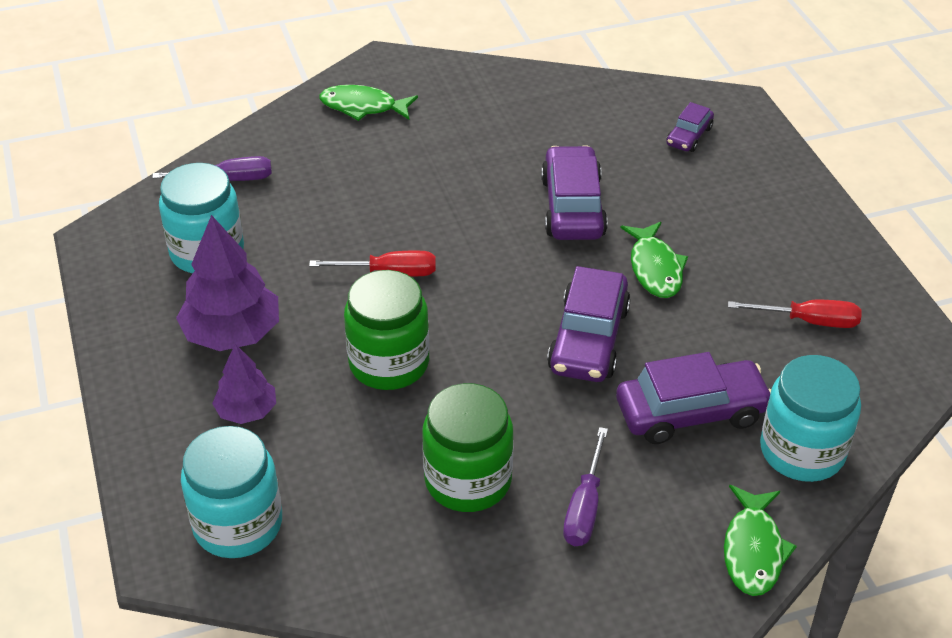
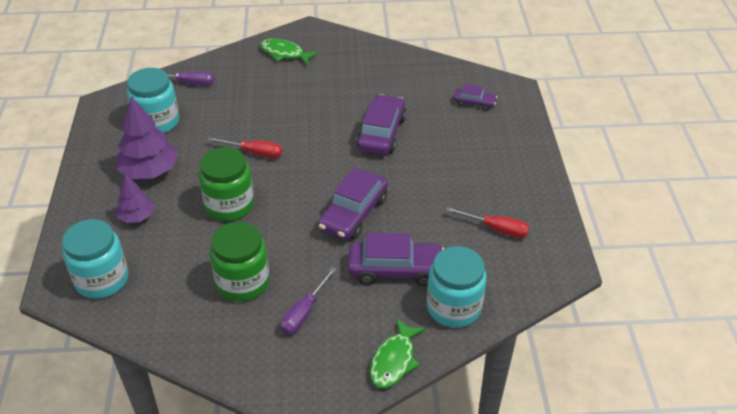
camera: 15 degrees right, 0 degrees up
(655, 268) = (414, 179): green fish -> none
(689, 136) = (474, 103): purple car -> purple car turned 120 degrees counterclockwise

